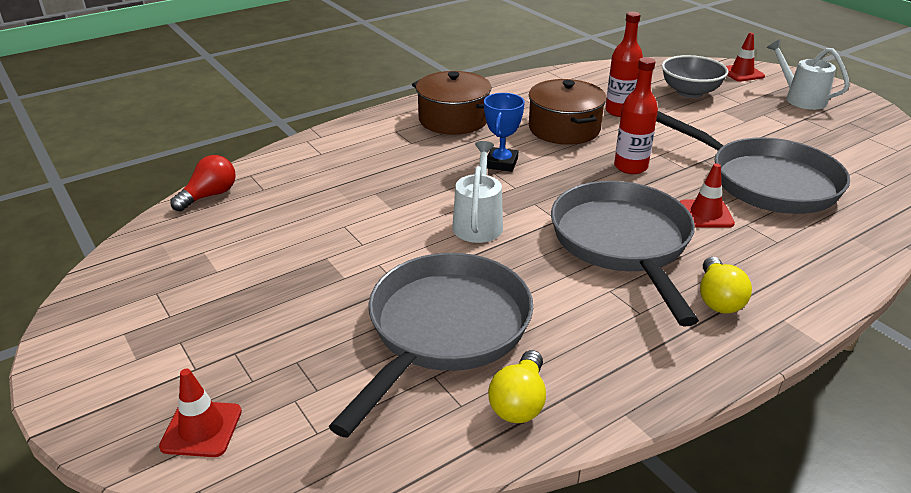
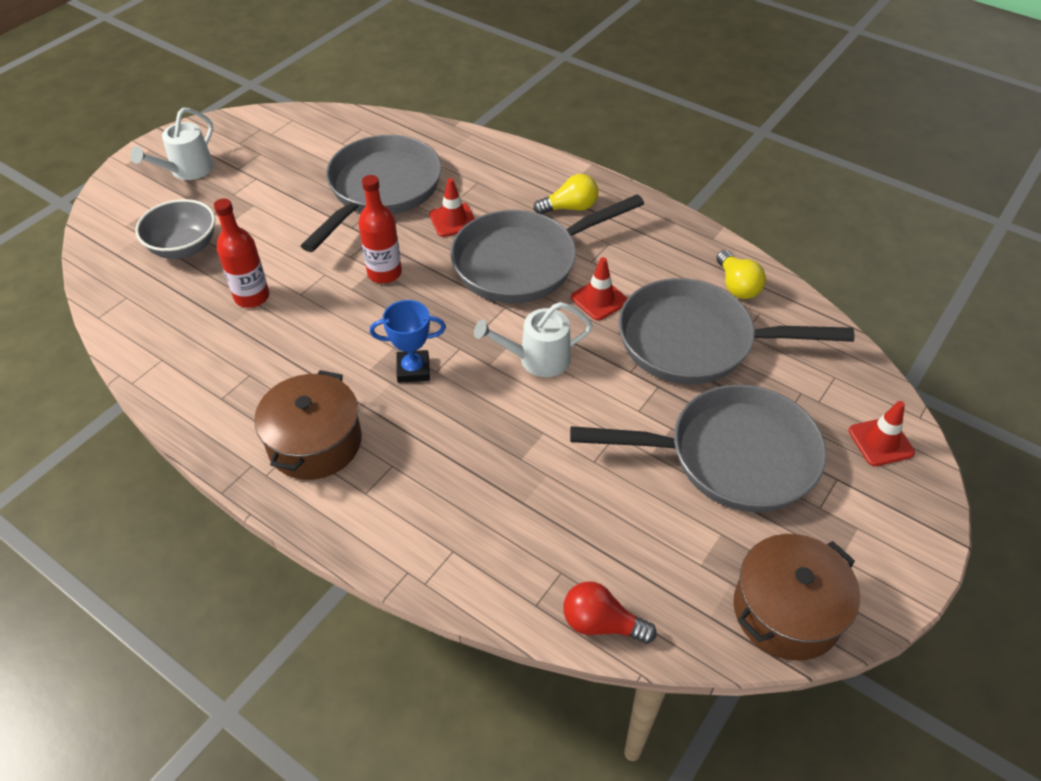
camera: 110 degrees left, 15 degrees up
(282, 304) = (732, 456): none -> grey pan
(519, 402) = (737, 286): yellow light bulb -> yellow light bulb turned 75 degrees clockwise
(564, 129) = (312, 335): brown pot -> brown pot (786, 611)
(741, 73) = (119, 212): red traffic cone -> red traffic cone (599, 299)

